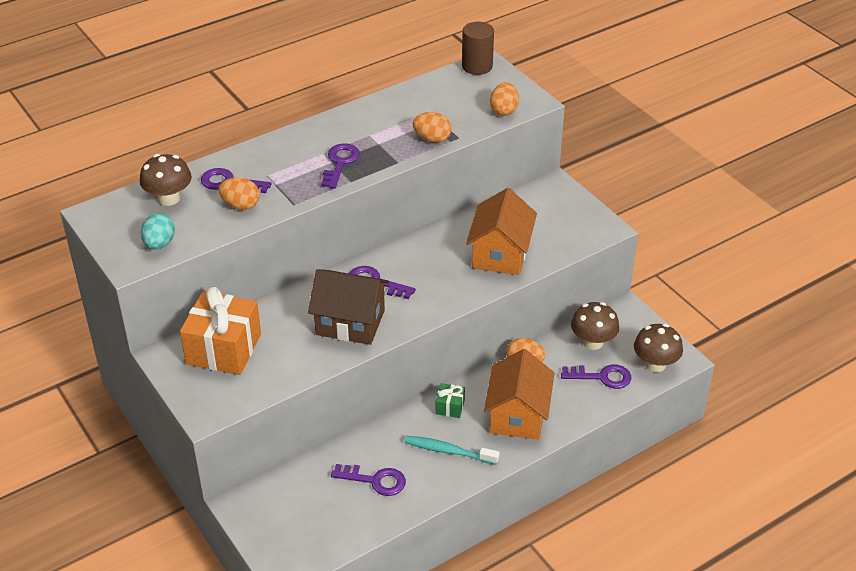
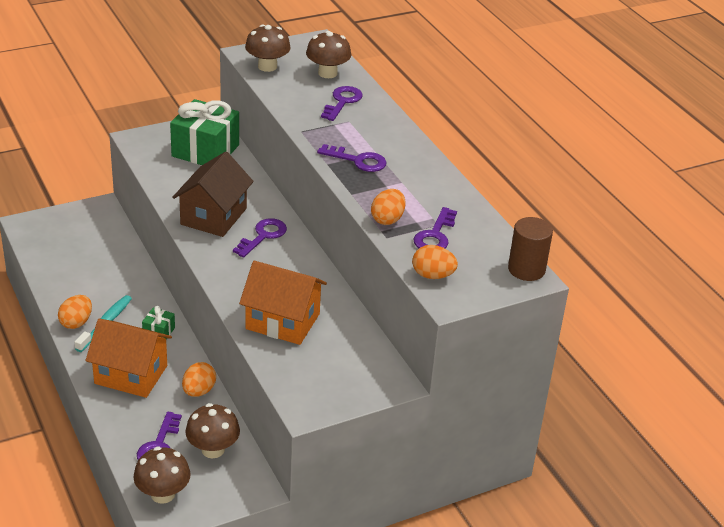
camera: 95 degrees right, 5 degrees down
(159, 244) = (267, 66): turquoise egg -> brown mushroom
(224, 349) = (205, 151): orange gift -> green gift
(240, 205) = (307, 105): orange egg -> orange egg (76, 322)
(375, 480) = (91, 277): purple key -> purple key (435, 235)

